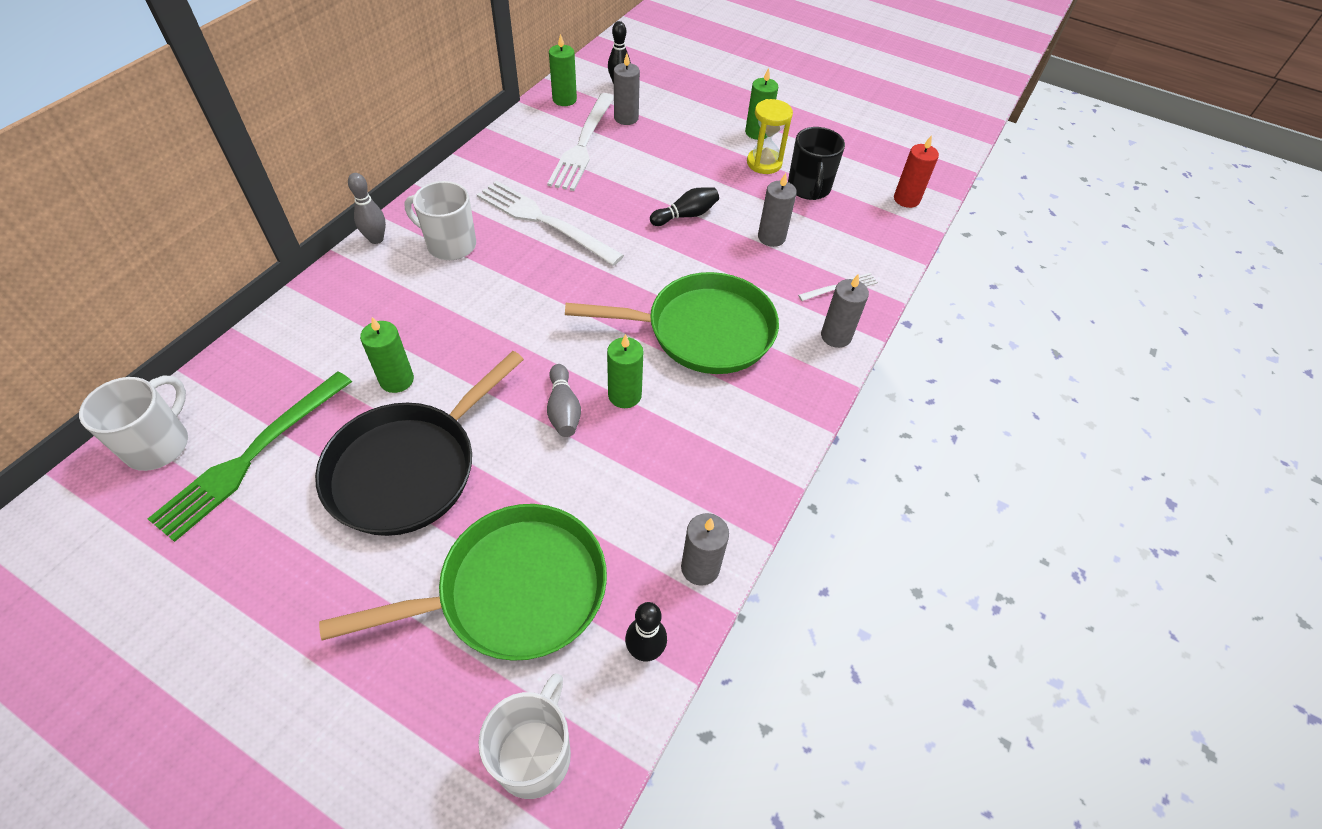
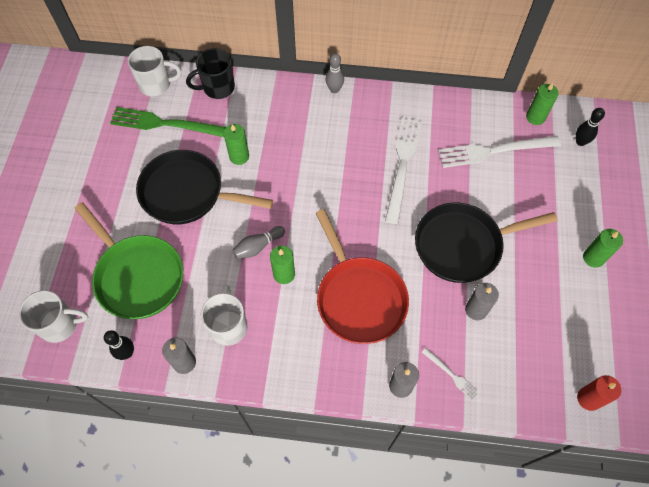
camera: 70 degrees right, 10 degrees up
(450, 244) = (351, 127): white mug -> white mug (228, 326)
(626, 118) = (543, 163): grey candle -> none
(686, 215) = (463, 245): black bowling pin -> black pan
(702, 331) = (359, 298): green pan -> red pan
(764, 163) = (558, 276): yellow hourglass -> none
(809, 188) = (550, 318): black mug -> black mug (217, 88)

